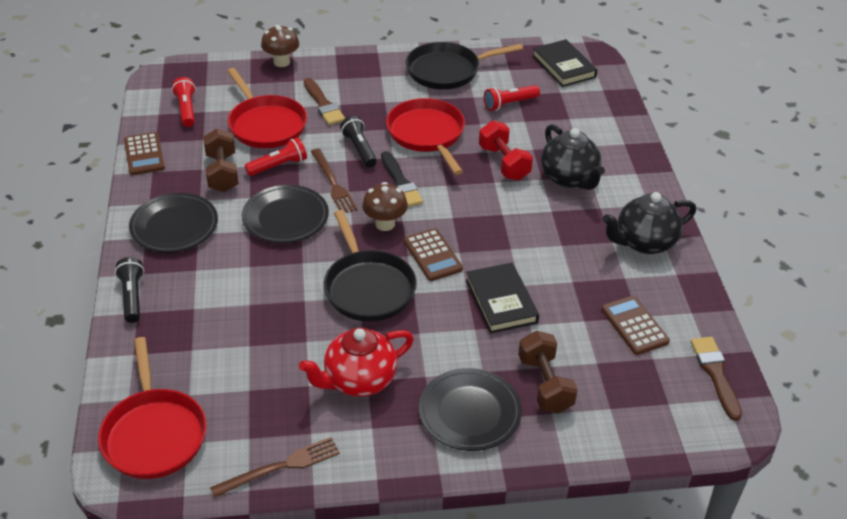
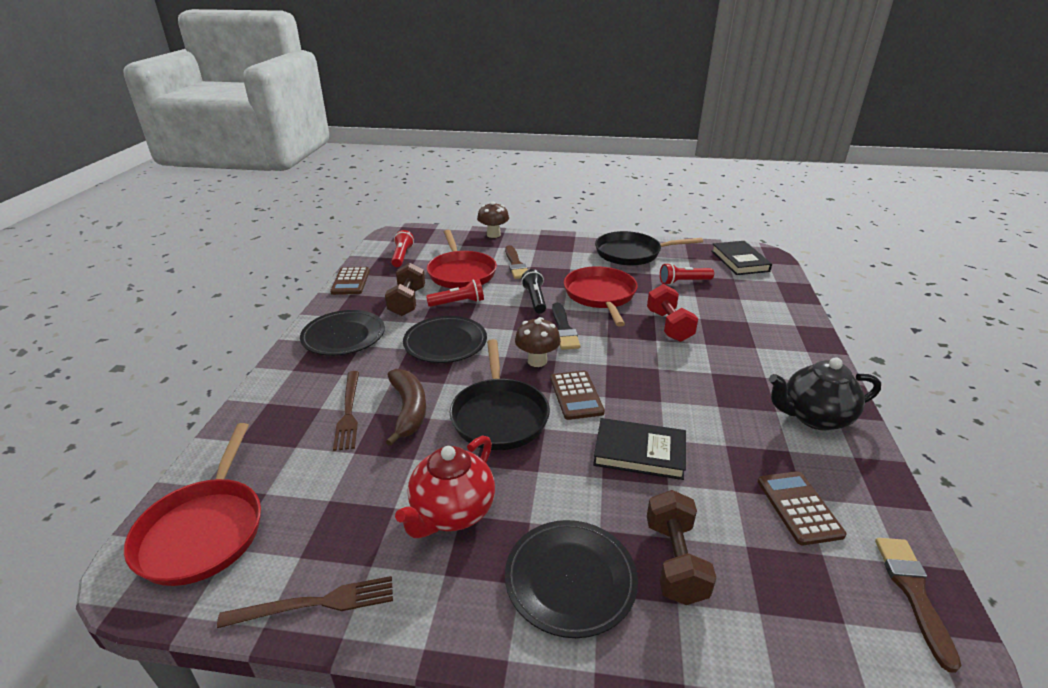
camera: 15 degrees right, 10 degrees down
(132, 297) = (271, 388): black flashlight -> none
(280, 296) = (408, 410): none -> brown banana
(333, 183) = (501, 322): brown fork -> brown fork (349, 412)
(359, 380) = (452, 512): red teapot -> red teapot turned 45 degrees counterclockwise
(501, 301) = (639, 452): black book -> black book turned 75 degrees counterclockwise
(569, 178) = (734, 347): black teapot -> none

